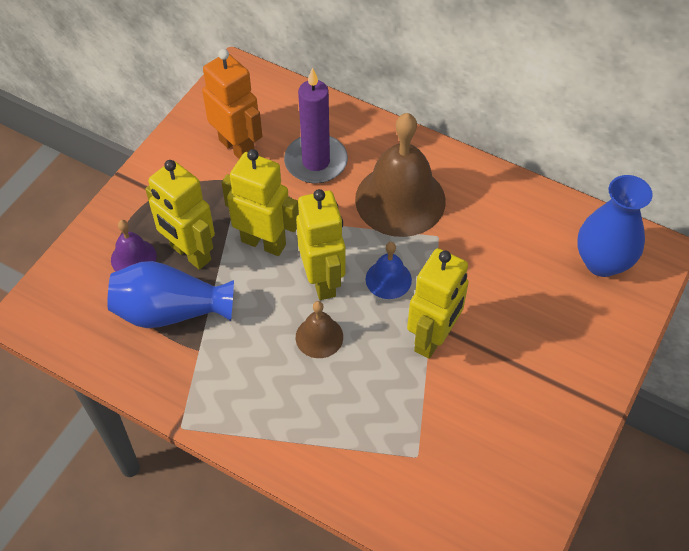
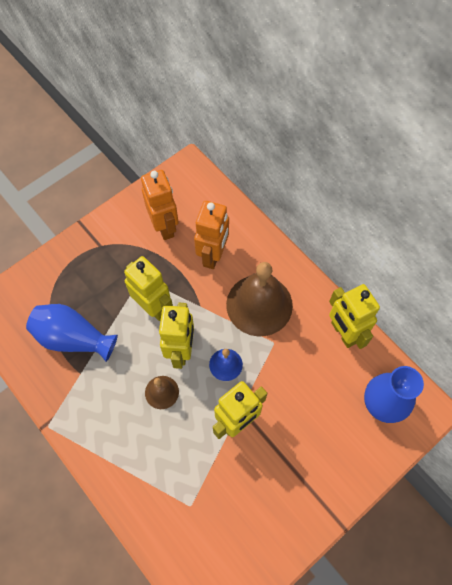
camera: 20 degrees right, 10 degrees up
(133, 258) = (65, 289): purple bell -> none
(190, 253) = (102, 299): yellow robot -> yellow robot (343, 333)
(316, 162) = (213, 255): purple candle -> orange robot

